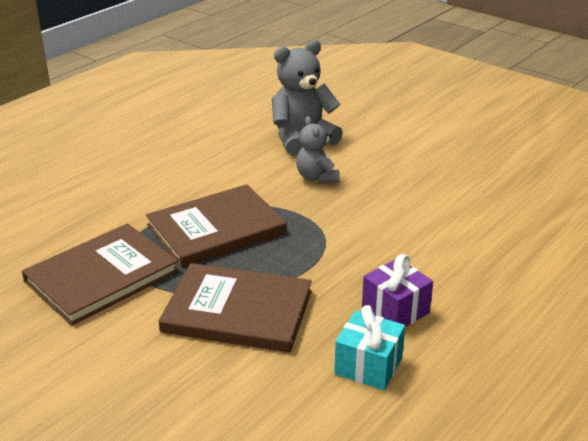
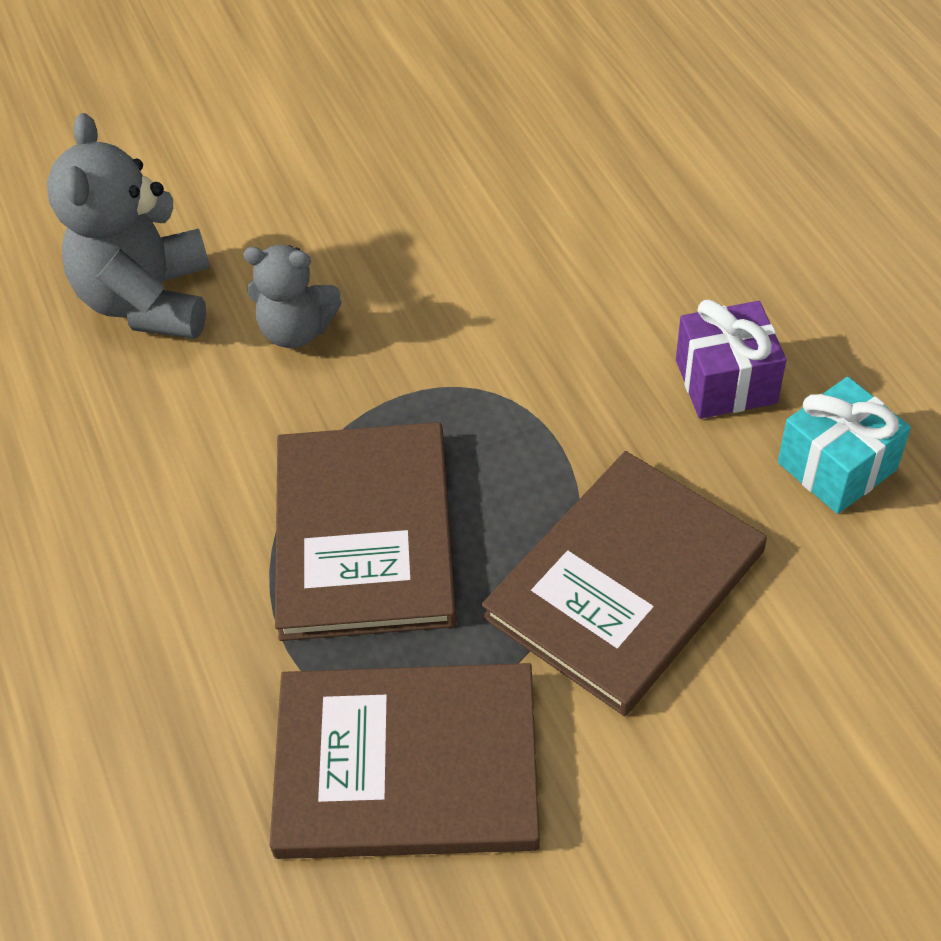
camera: 60 degrees left, 20 degrees up
(101, 276) = (407, 765): brown book -> brown book turned 75 degrees counterclockwise

